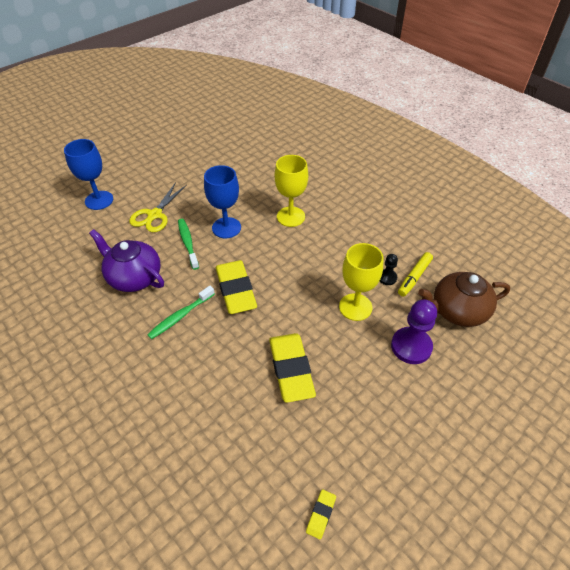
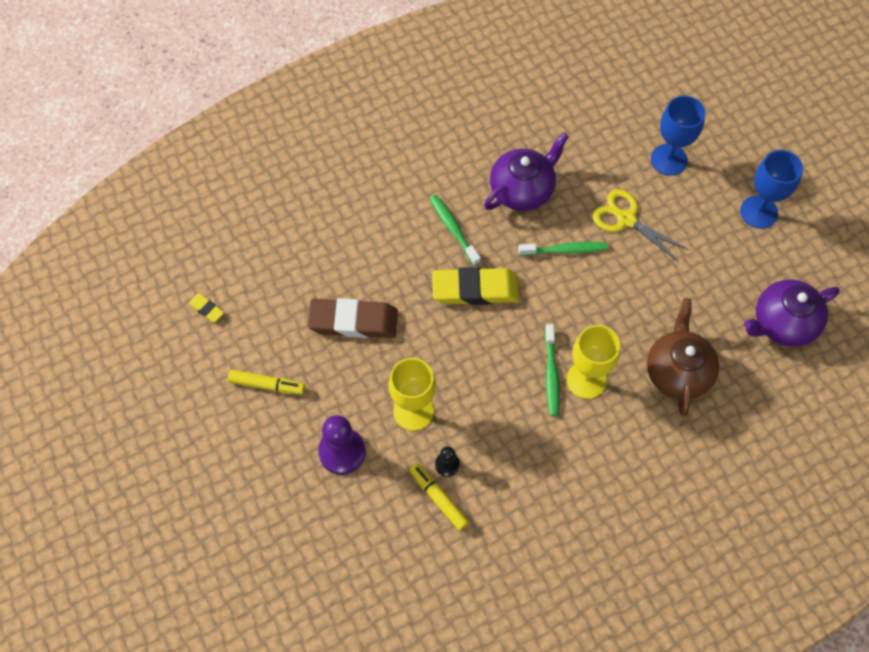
camera: 105 degrees right, 15 degrees up
(221, 140) = (782, 323): none -> purple teapot
(226, 228) = (583, 297): blue goblet -> blue goblet (758, 212)
(291, 369) = (353, 321): yellow eraser -> brown eraser
(293, 234) = (551, 374): none -> green toothbrush
(379, 424) = (266, 385): none -> yellow marker
(457, 311) = (373, 527): brown teapot -> brown teapot (677, 371)

